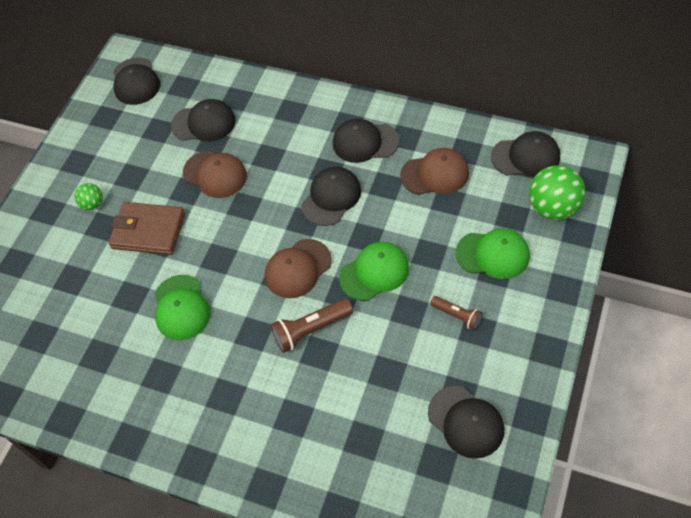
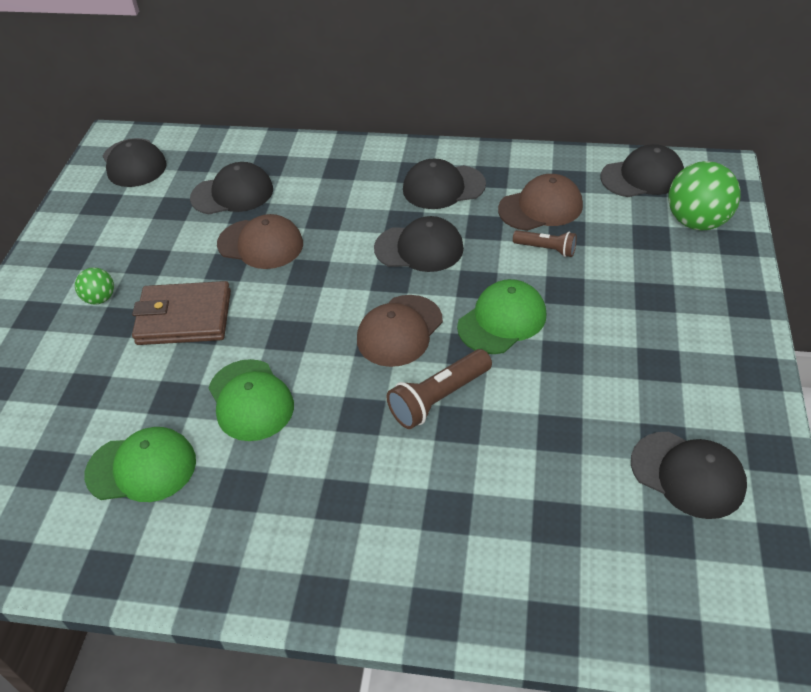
camera: 15 degrees left, 10 degrees down
(331, 197) = (419, 248): black cap -> black cap turned 75 degrees clockwise
(457, 316) = (626, 352): brown flashlight -> brown flashlight (546, 249)
(493, 254) = (644, 279): green cap -> green cap (141, 468)

